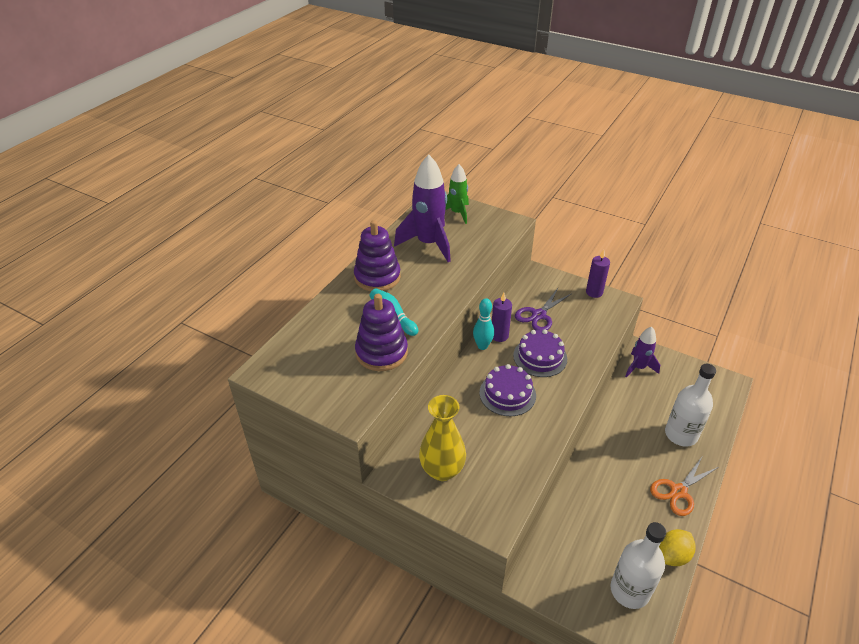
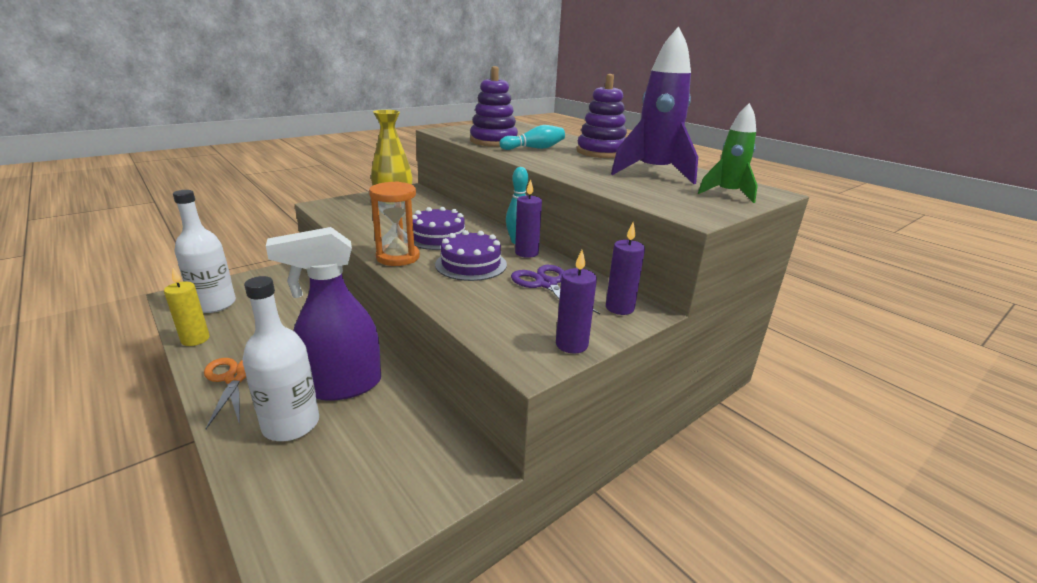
camera: 110 degrees right, 15 degrees down
(543, 282) = (619, 308): none -> purple candle
(560, 400) = (398, 257): none -> orange hourglass
(638, 367) = (442, 444): purple rocket -> none
(638, 431) = (342, 386): none -> purple spray bottle
(672, 555) = (195, 339): yellow lemon -> yellow candle

